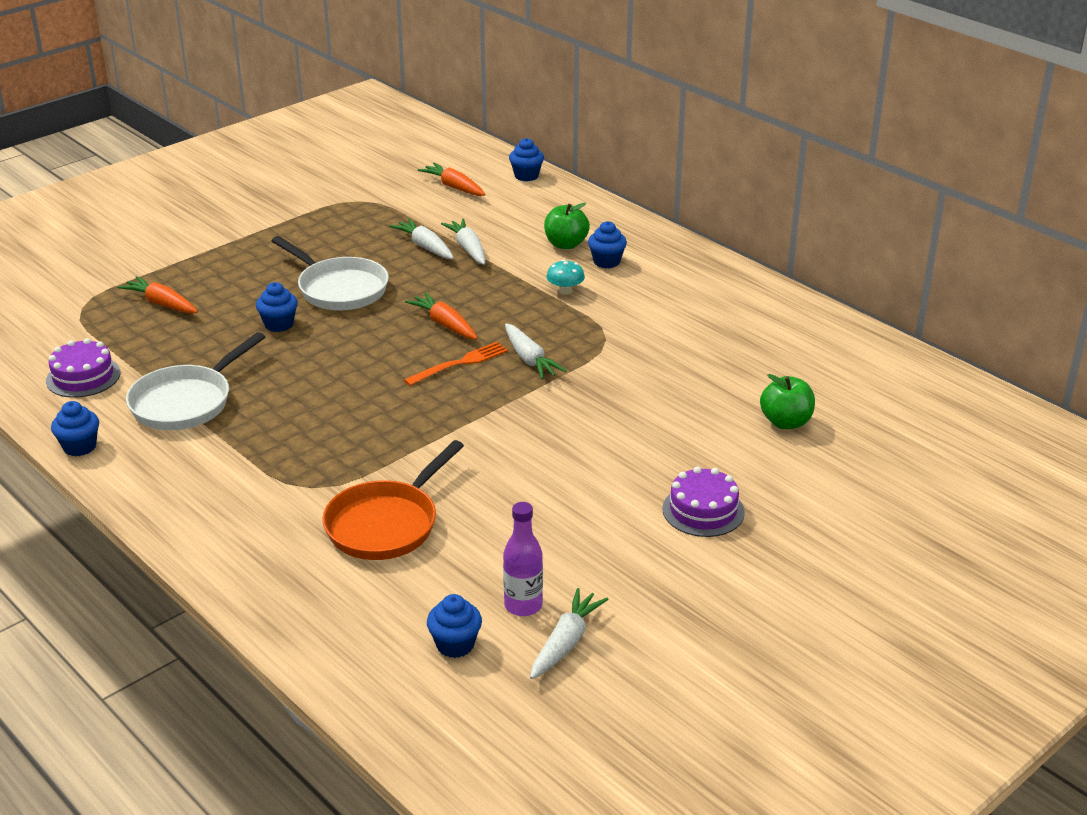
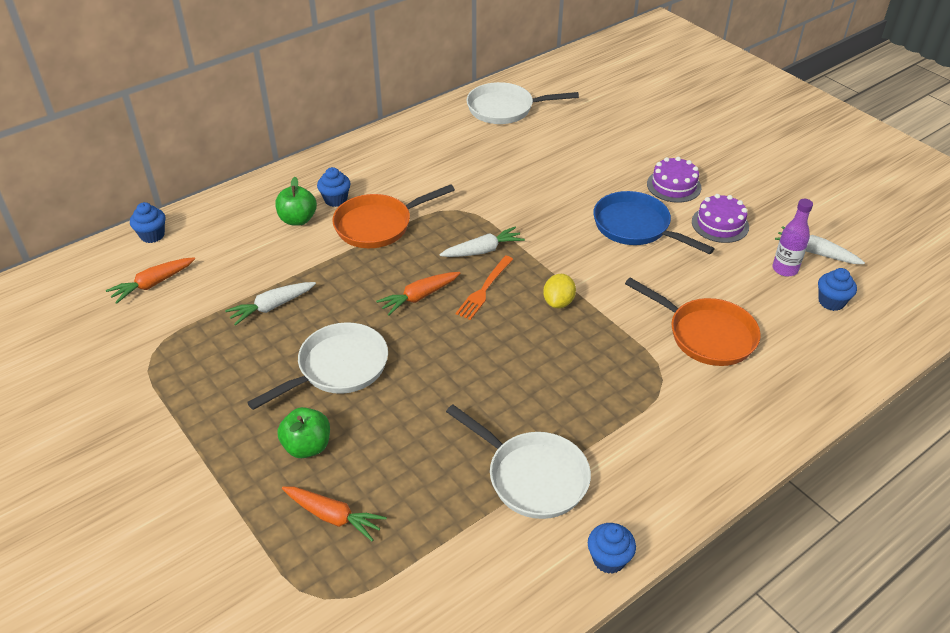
camera: 85 degrees left, 10 degrees up
(83, 377) = (478, 575): purple cake -> purple cake (720, 224)
(161, 304) = (333, 516): orange carrot -> orange carrot turned 105 degrees counterclockwise
(279, 324) = (398, 412): blue cupcake -> none
(441, 414) = (558, 302): none -> yellow lemon
(460, 363) = (484, 289): orange fork -> orange fork turned 120 degrees counterclockwise
(468, 249) = (285, 278): white carrot -> none
(565, 291) = (378, 225): turquoise mushroom -> orange pan
(597, 473) = (636, 227): none -> blue pan
(786, 422) = (574, 142): green apple -> green apple (307, 446)
(849, 363) = (505, 109): none -> white pan

